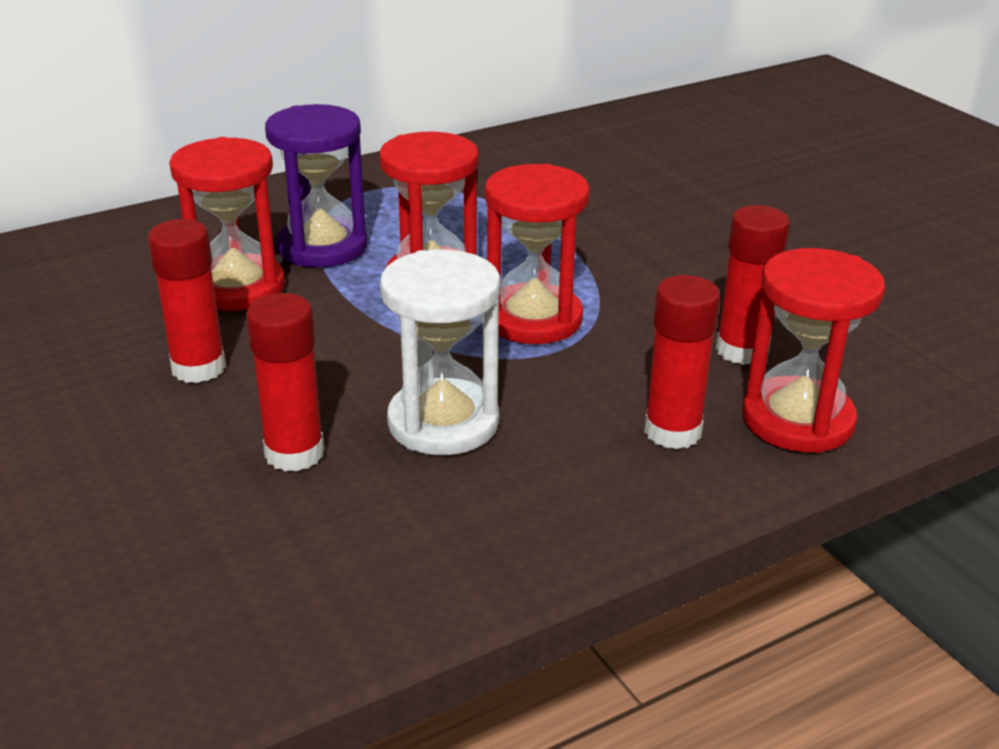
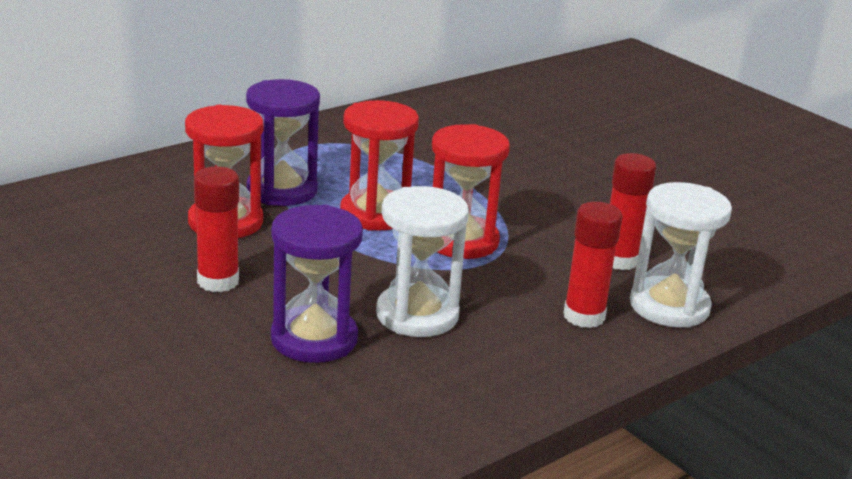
camera: 10 degrees left, 5 degrees down
(294, 453) = (314, 339): red glue stick -> purple hourglass
(797, 420) = (669, 306): red hourglass -> white hourglass

